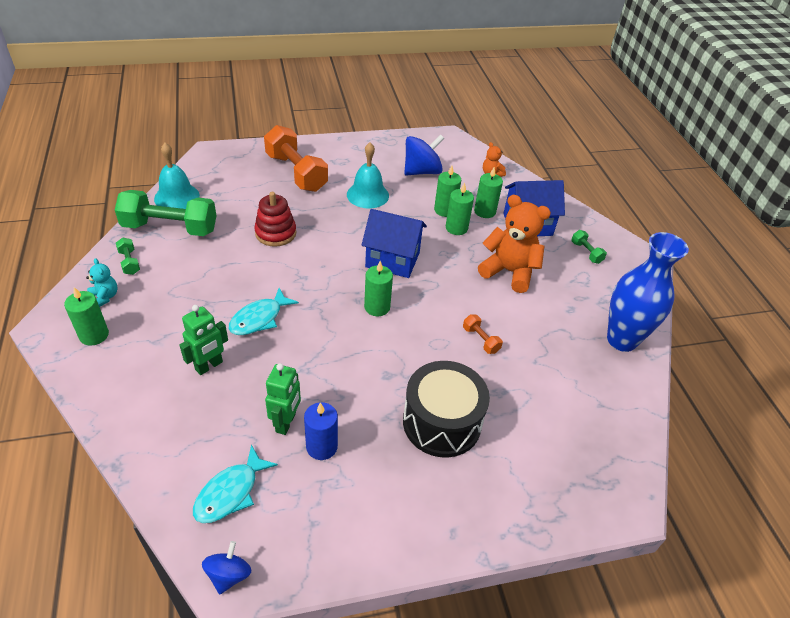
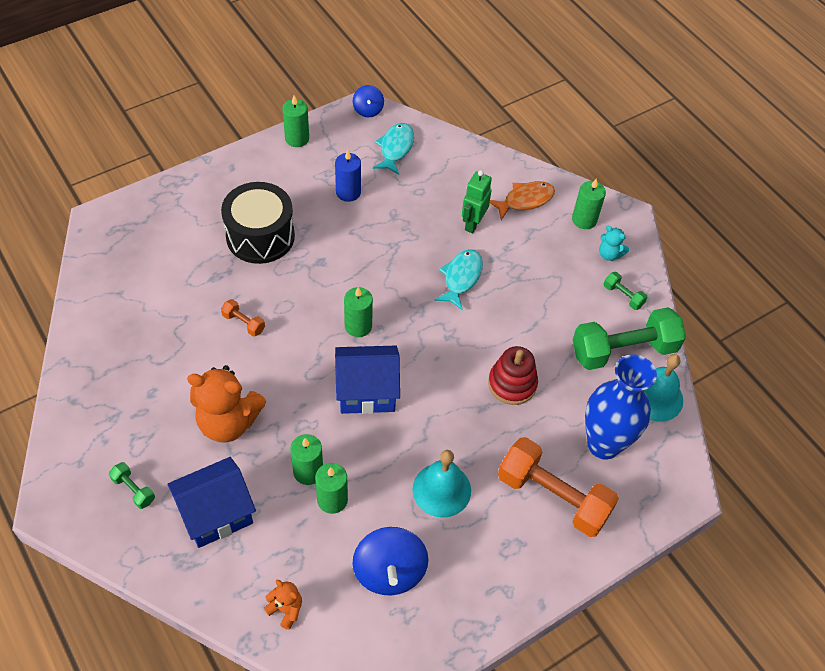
camera: 160 degrees right, 10 degrees up
(134, 374) = (525, 200): none -> orange fish
(286, 422) = (384, 201): green robot -> none
(422, 171) = (389, 571): blue spinning top -> blue spinning top turned 45 degrees counterclockwise
(484, 211) = (279, 518): green candle -> green candle (297, 138)
(621, 340) = (94, 370): blue vase -> blue vase (603, 444)

